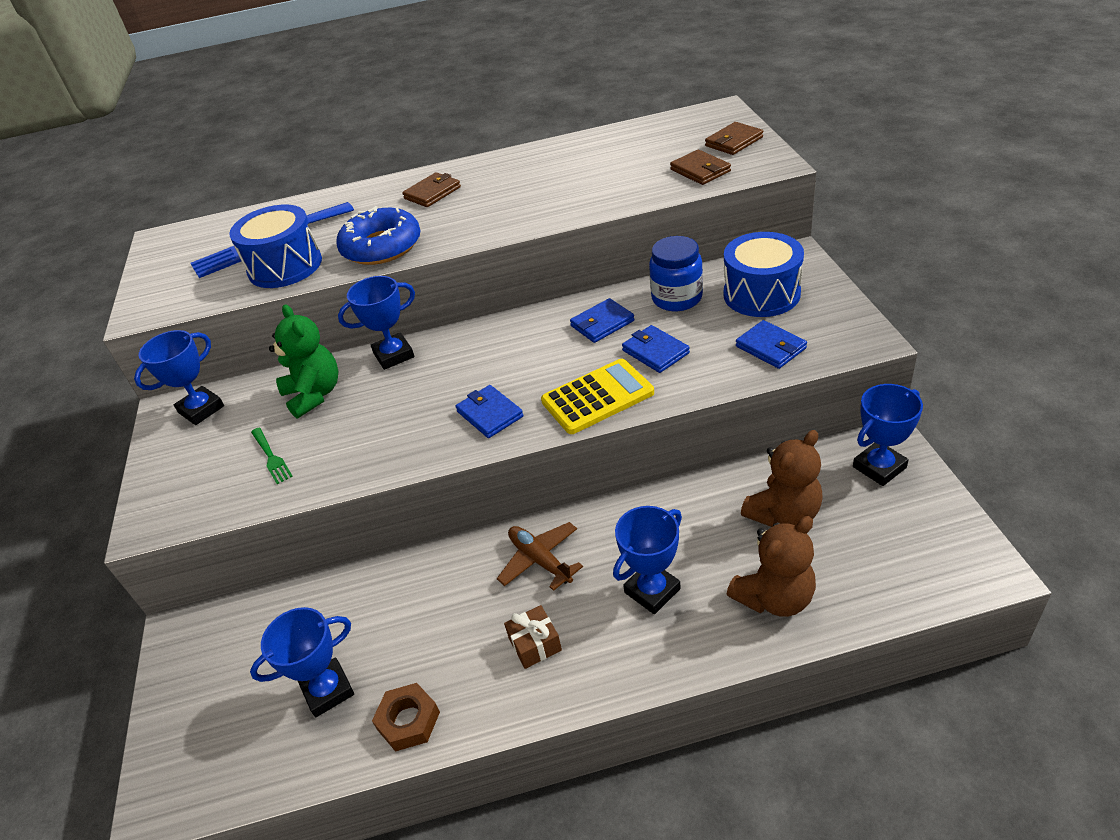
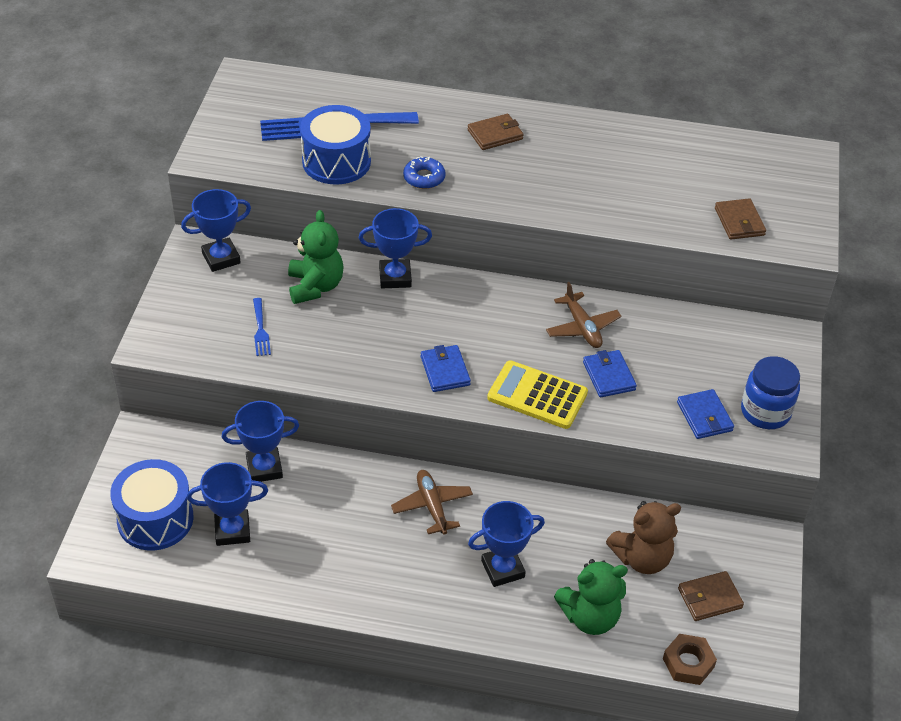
camera: 15 degrees right, 5 degrees up
(271, 457) = (260, 330): green fork -> blue fork
(381, 246) = (424, 178): blue donut -> blue donut, size x0.54
(408, 721) = (279, 578): brown nut -> brown nut (688, 663)
(535, 644) = (395, 567): brown gift -> none
(597, 397) = (537, 396): yellow calculator -> yellow calculator turned 150 degrees counterclockwise
(602, 323) = (582, 327): blue wallet -> brown plane
(677, 298) = (660, 332): blue jar -> blue jar (765, 412)
(733, 142) = (792, 201): brown wallet -> brown wallet (709, 598)
(761, 294) = (734, 362): blue drum -> blue drum (155, 519)
(774, 597) = (590, 617): brown teddy bear -> green teddy bear
(879, 467) = (745, 557): blue trophy -> blue trophy (264, 468)

